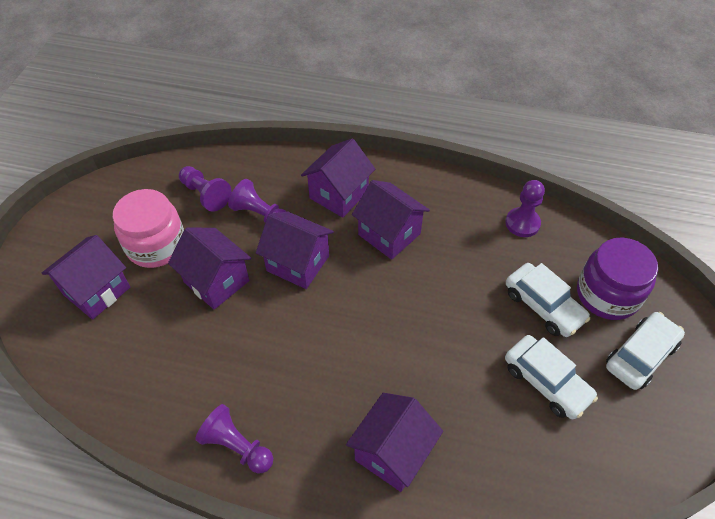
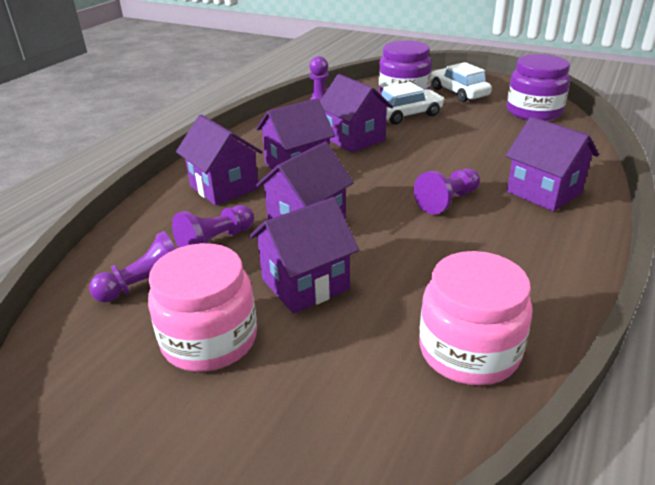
camera: 75 degrees left, 20 degrees down
(97, 291) = (266, 416): purple house -> purple house (354, 139)
(153, 392) = (469, 351): none -> pink jar
(237, 446) = (544, 282): purple pawn -> purple pawn (447, 201)
(546, 382) = (477, 124): white car -> none
(613, 449) = (534, 112): none -> purple jar

